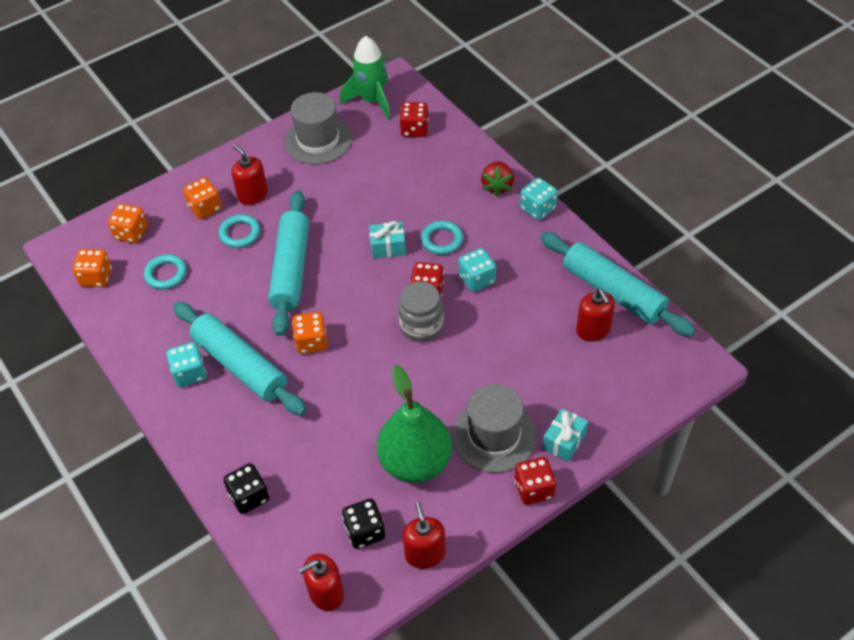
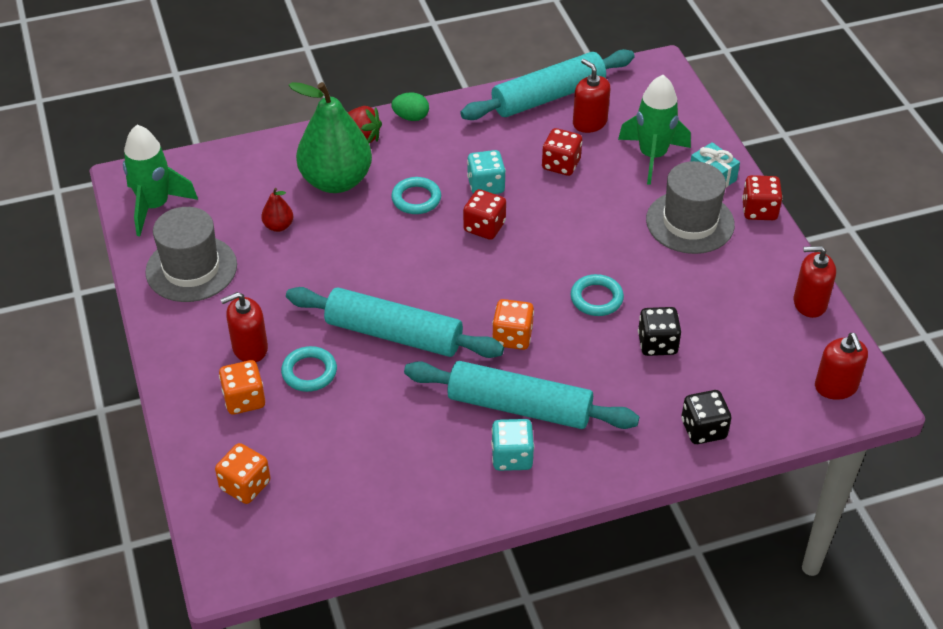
camera: 75 degrees left, 5 degrees down
(96, 277) = (306, 535): orange dice -> none
(166, 274) = (339, 458): turquoise ring -> turquoise ring (596, 298)
(240, 365) = (519, 407): turquoise rolling pin -> turquoise rolling pin turned 45 degrees clockwise
(365, 531) = (773, 342): black dice -> black dice (657, 344)
(378, 171) = (278, 226): none -> red pear
(388, 247) = (403, 244): turquoise gift -> none
(414, 129) = (230, 181): red dice -> red dice (561, 164)
(415, 462) = (702, 286): green pear -> green pear (336, 181)
(421, 325) = (529, 242): grey jar -> none
(538, 209) = (411, 117): turquoise dice -> green egg
(570, 387) = (652, 156): none -> green rocket
(593, 330) = (589, 122): red soap dispenser -> red soap dispenser turned 120 degrees counterclockwise

